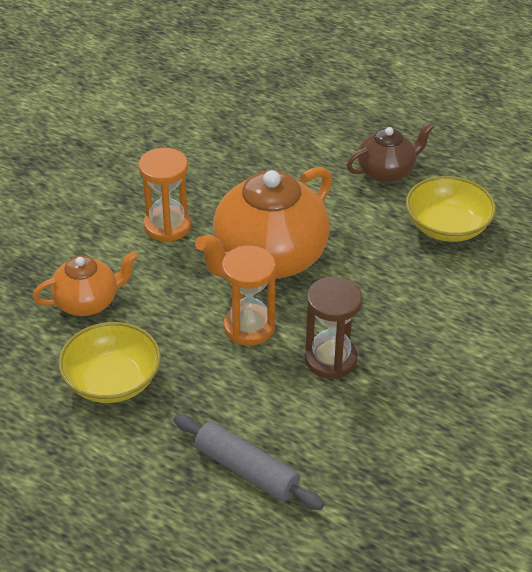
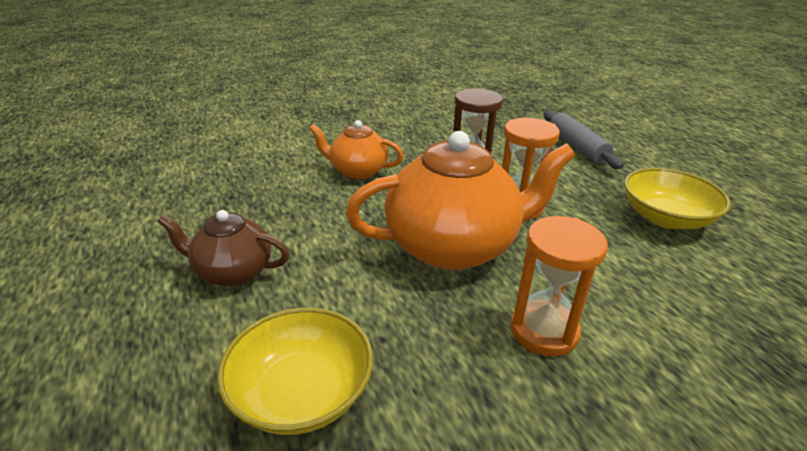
camera: 145 degrees left, 10 degrees down
(88, 302) = (680, 287): orange teapot -> orange teapot (358, 171)
(447, 226) = (268, 203): yellow bowl -> yellow bowl (301, 392)

